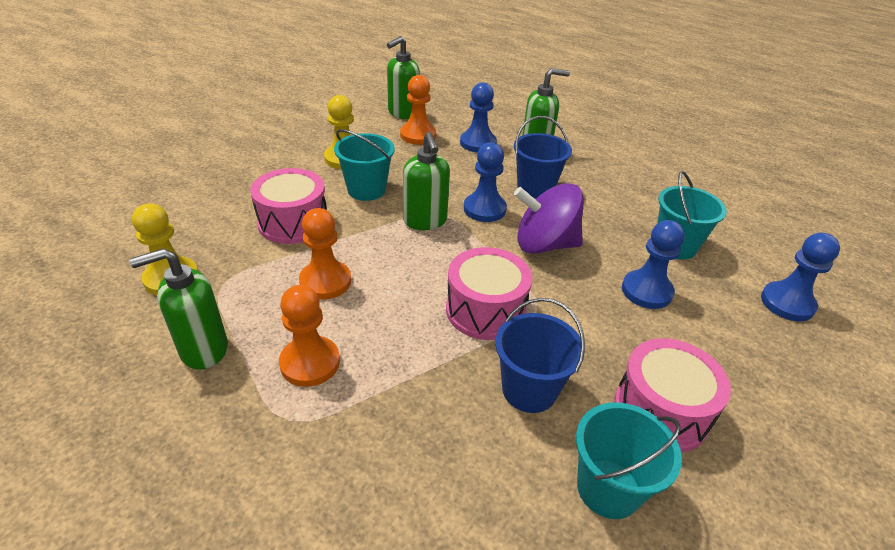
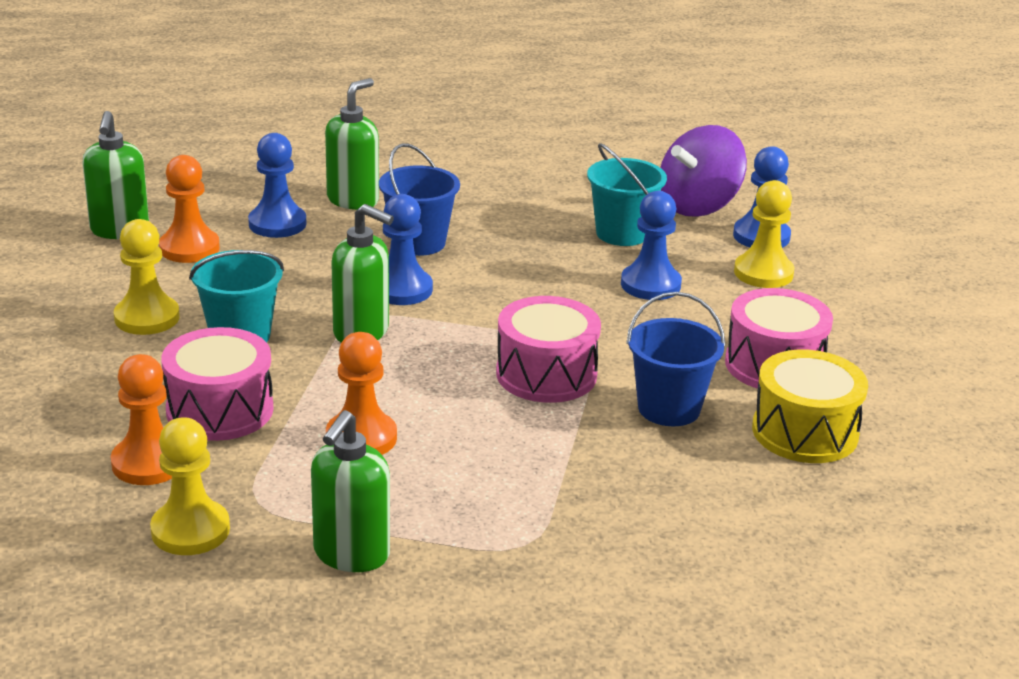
camera: 45 degrees left, 10 degrees down
(310, 363) = (467, 501): orange pawn -> orange pawn (149, 463)
(544, 244) = (510, 292): purple spinning top -> purple spinning top (698, 206)
(608, 488) = (805, 432): turquoise bucket -> yellow drum
(751, 332) = (763, 273): none -> yellow pawn

